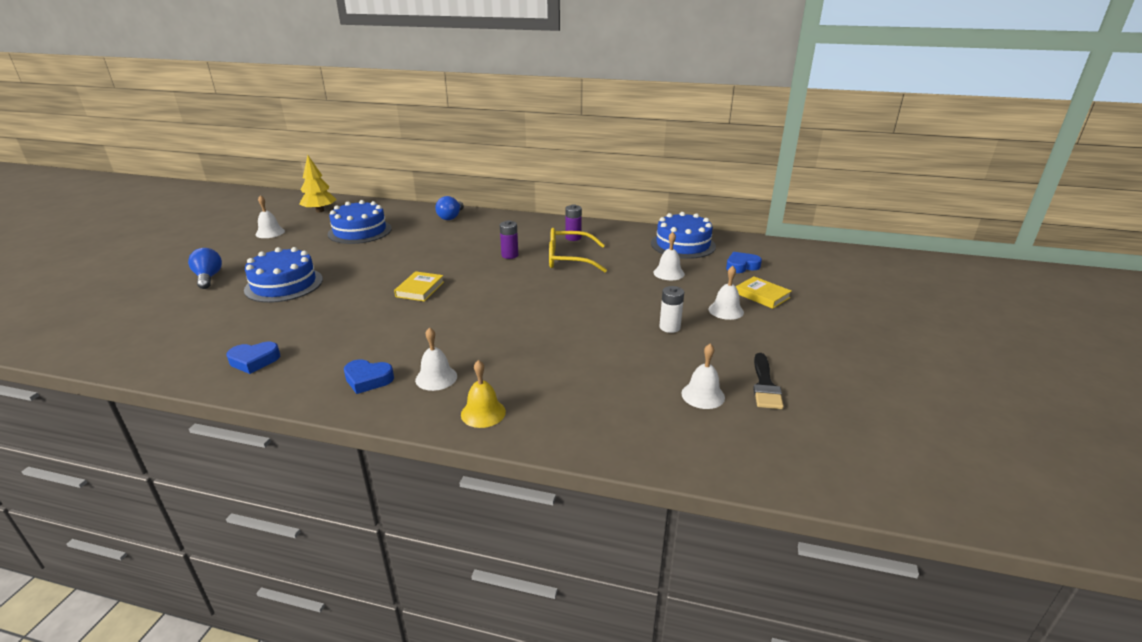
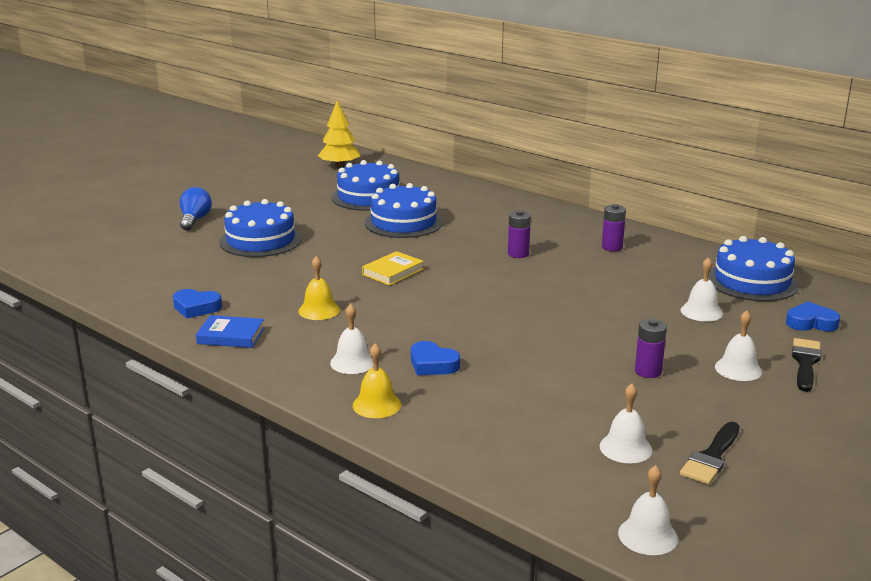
camera: 25 degrees right, 5 degrees down
(270, 232) = (276, 183): white bell -> white bell (648, 535)
(305, 380) = (231, 336): none -> blue book
(368, 379) = (287, 348): blue heart -> blue heart (432, 364)
(376, 337) = (319, 310): none -> yellow bell
(402, 247) = (403, 222): none -> blue cake
(451, 217) = (480, 197): blue light bulb -> none
(569, 259) = (586, 271): yellow glasses -> none
(669, 327) = (648, 371): white battery -> purple battery
(762, 295) = (805, 362): yellow book -> black brush

